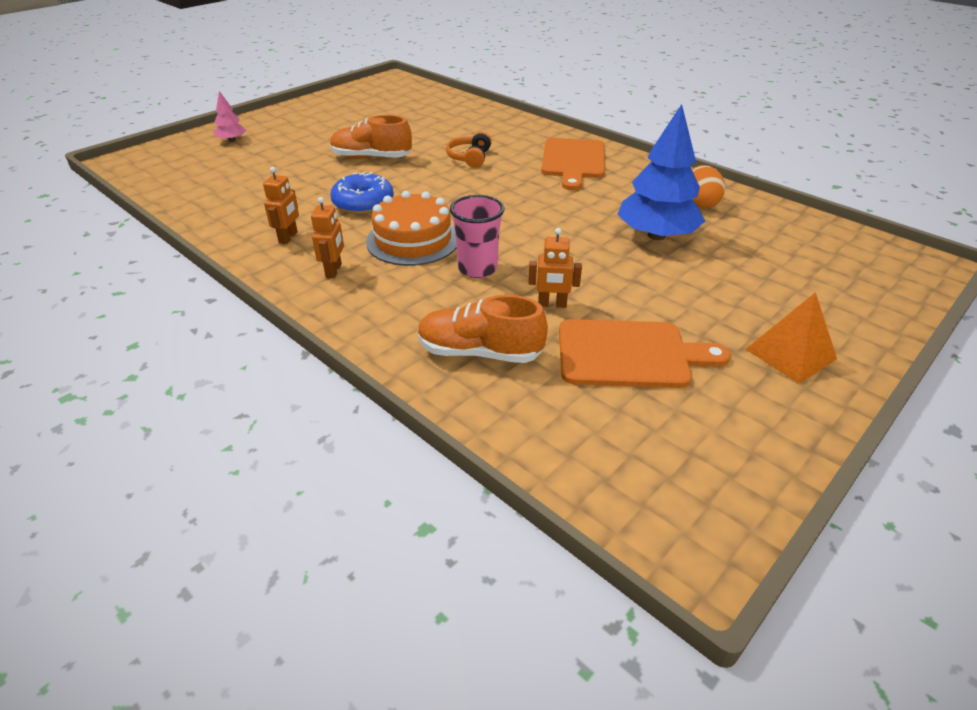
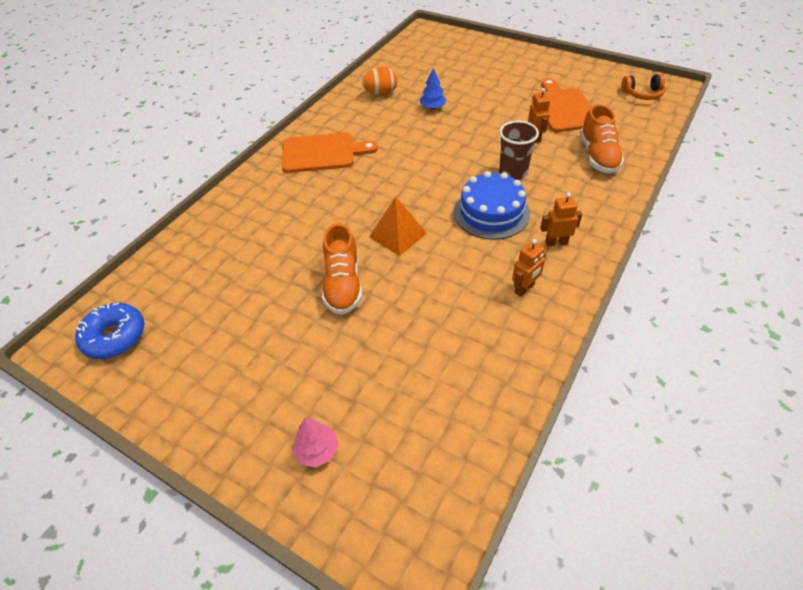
camera: 100 degrees left, 10 degrees up
(288, 237) = (524, 289): orange robot -> orange robot turned 135 degrees clockwise
(363, 203) = (444, 259): blue donut -> blue donut (115, 337)
(413, 240) = (491, 212): orange cake -> blue cake
(470, 158) = (328, 213): orange headphones -> orange headphones (642, 94)
(477, 268) = (513, 173): pink cup -> brown cup
(656, 235) = (433, 107): blue tree -> blue tree, size x0.48
(790, 354) = (531, 66): orange pyramid -> orange pyramid (398, 235)

